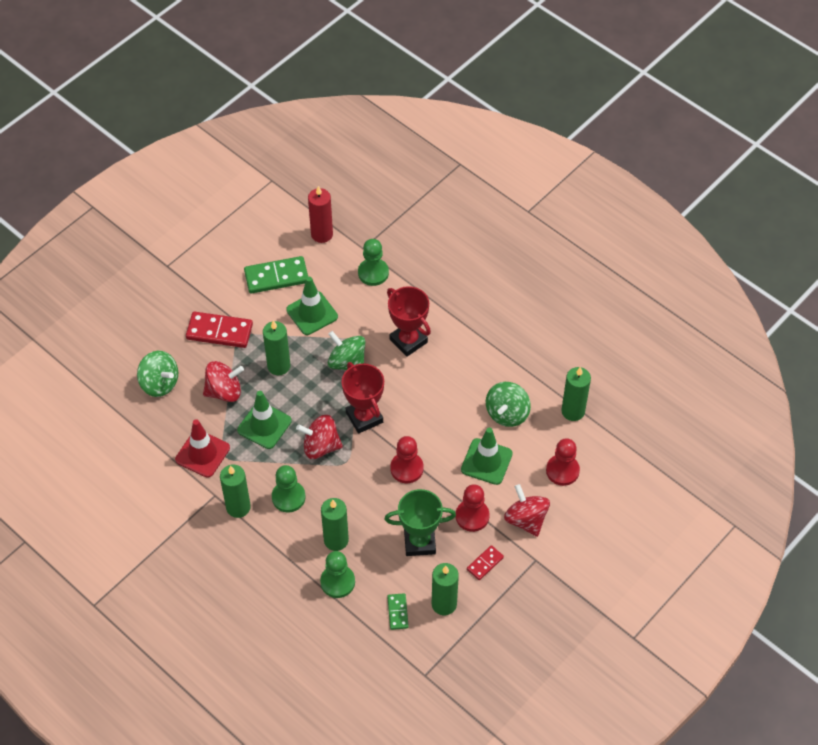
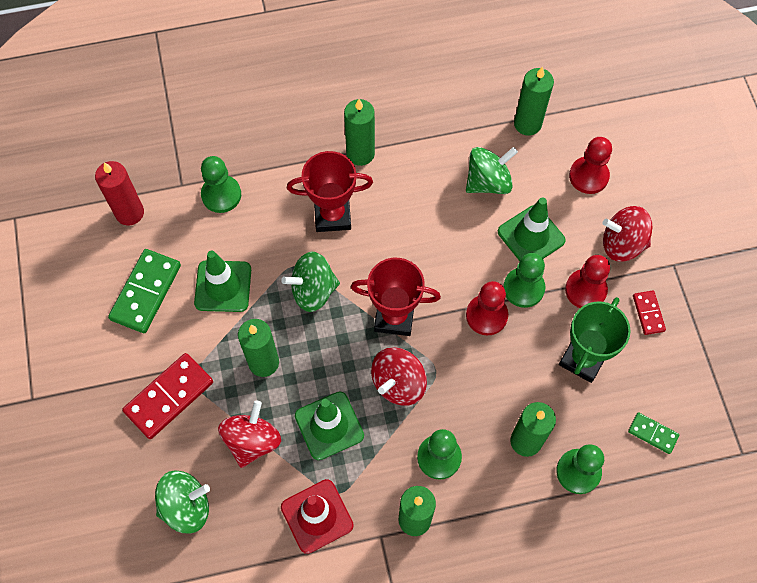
camera: 55 degrees left, 10 degrees up
(444, 479) = (523, 288): none -> green pawn
(444, 604) = (671, 382): green candle -> green candle (360, 153)
(507, 413) = (488, 182): green spinning top -> green spinning top turned 90 degrees counterclockwise

